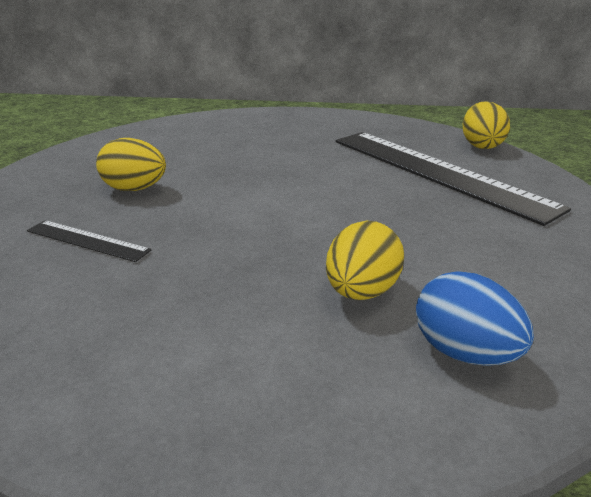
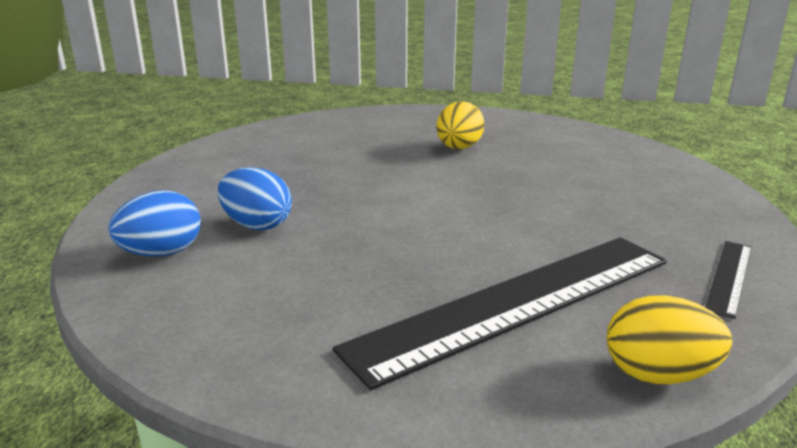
camera: 95 degrees right, 5 degrees down
(87, 240) = (370, 141): black ruler -> black ruler (729, 277)
(361, 291) = (257, 225): yellow egg -> blue egg

